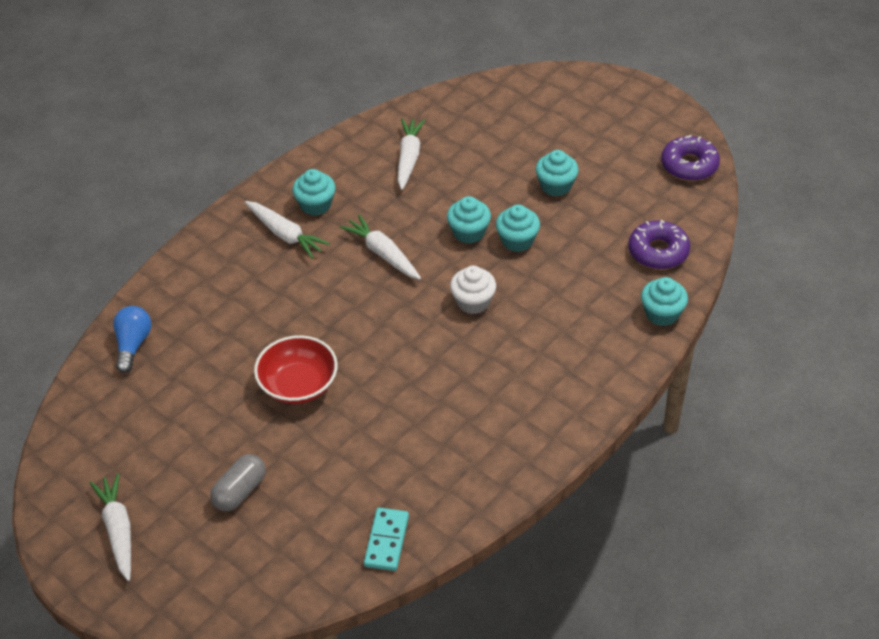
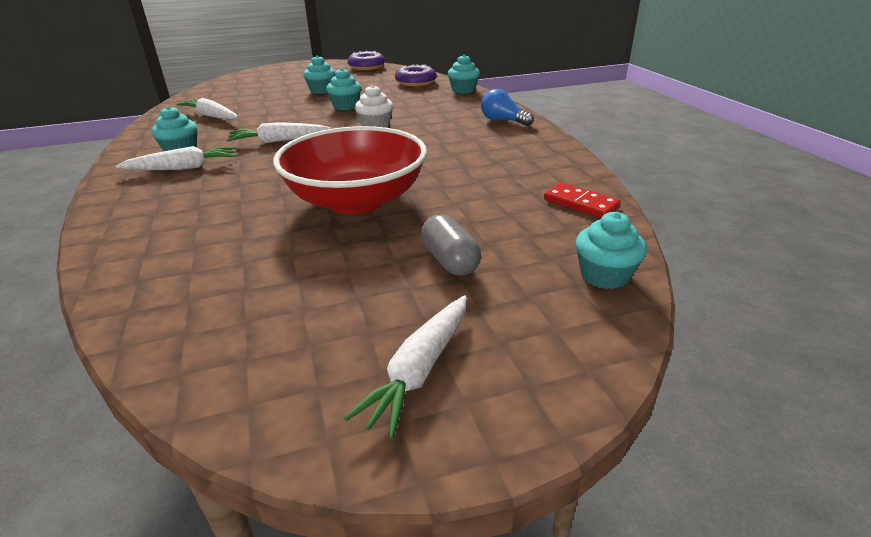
camera: 60 degrees left, 15 degrees down
(118, 531) = (420, 370): white carrot -> white carrot turned 75 degrees counterclockwise
(133, 345) = (151, 277): blue light bulb -> blue light bulb (503, 121)
(298, 385) = (356, 200): red bowl -> red bowl, size x1.63
(387, 541) = (580, 203): turquoise domino -> red domino
(469, 232) = (313, 115): turquoise cupcake -> turquoise cupcake (604, 275)

